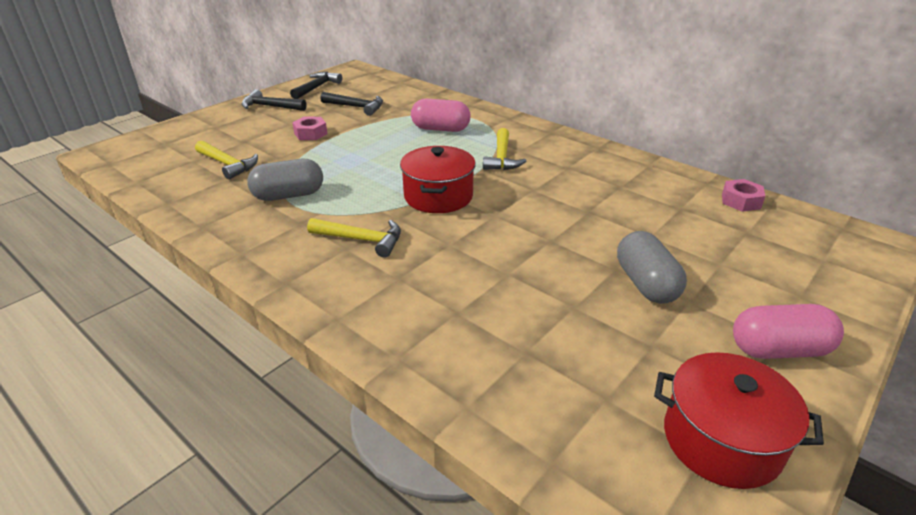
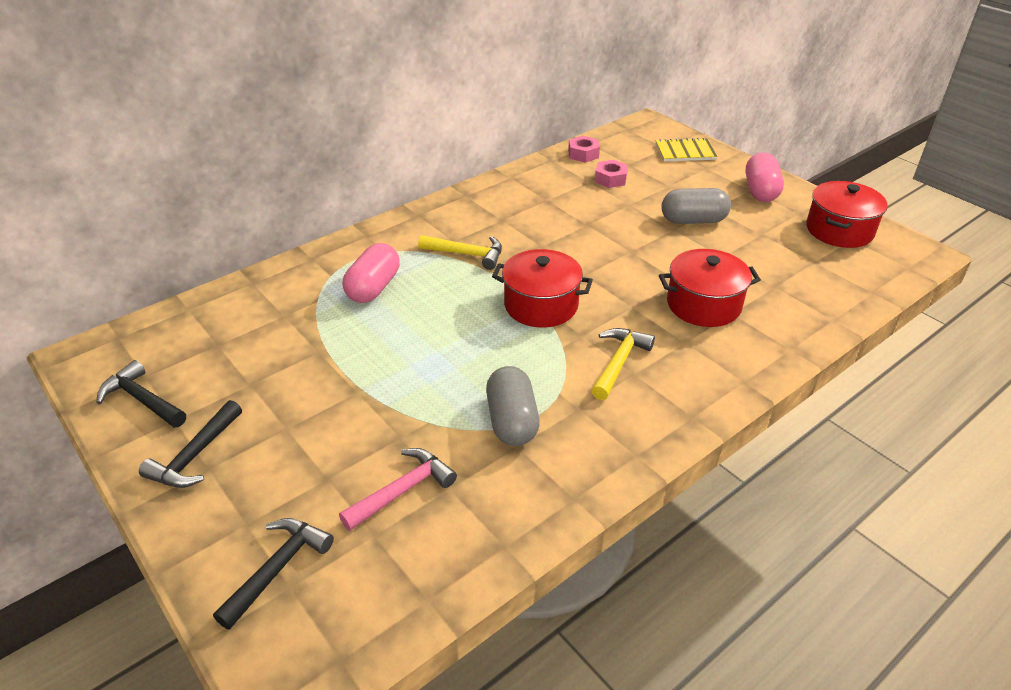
camera: 80 degrees left, 5 degrees up
(228, 164) = (403, 490): yellow hammer -> pink hammer
(310, 133) = (332, 404): pink nut -> pink nut (610, 179)
(356, 107) = (258, 357): black hammer -> black hammer (278, 568)
(467, 291) = (703, 304): none -> red pot
(829, 276) = (685, 152): none -> yellow notebook

